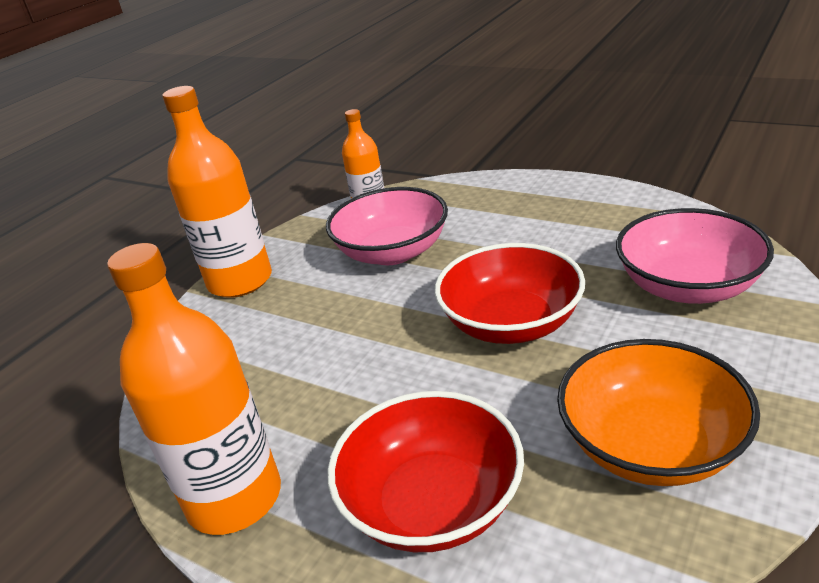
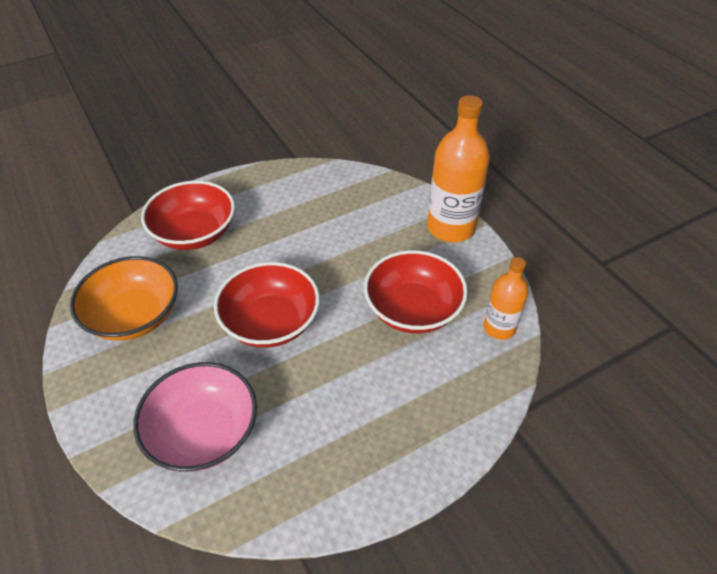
camera: 115 degrees right, 15 degrees up
(234, 498) = (265, 182): orange bottle -> none
(392, 252) = (413, 309): pink bowl -> red bowl

